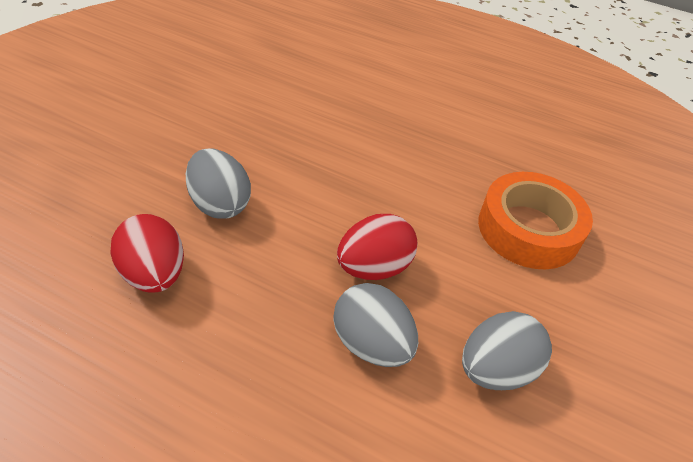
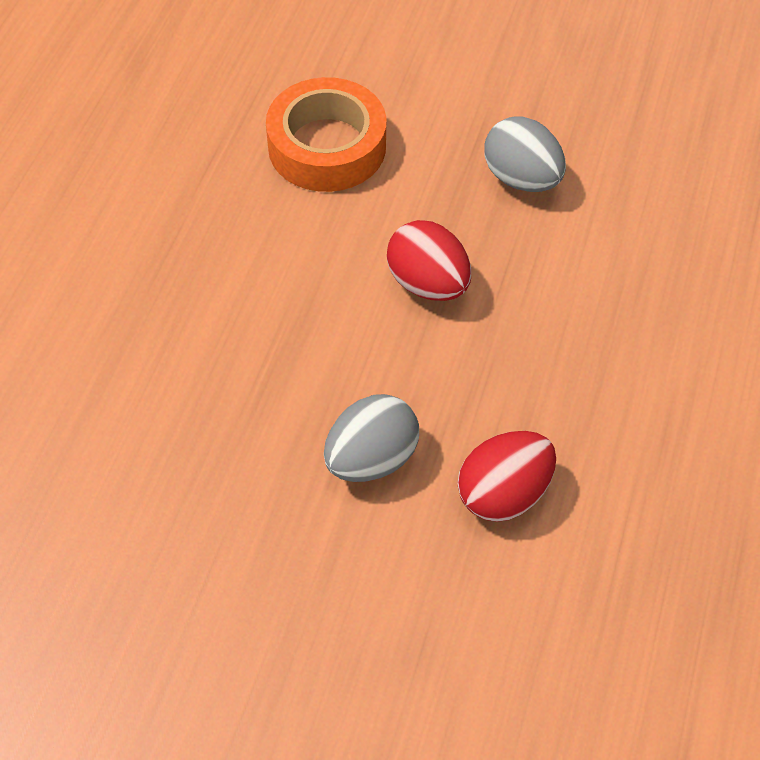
camera: 95 degrees left, 10 degrees up
(371, 344) = (526, 275): grey egg -> none

